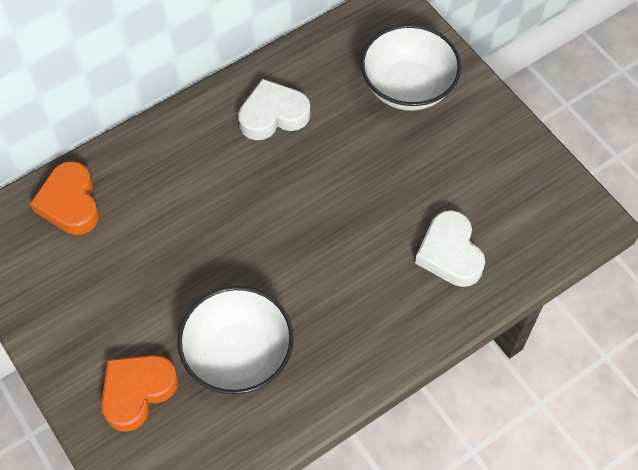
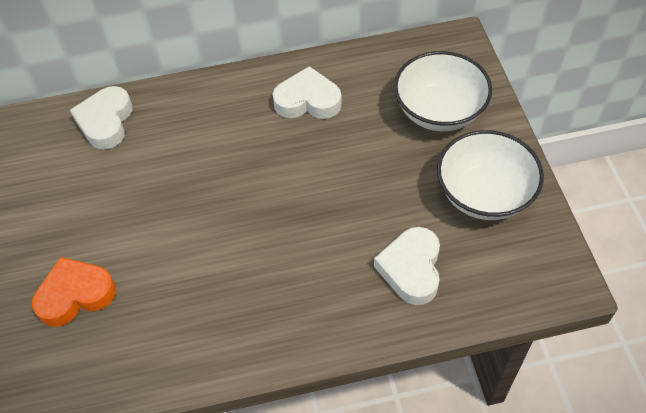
camera: 25 degrees right, 5 degrees down
(70, 203) = (106, 122): orange heart -> white heart
(238, 355) = (176, 294): white bowl -> white bowl (484, 194)

